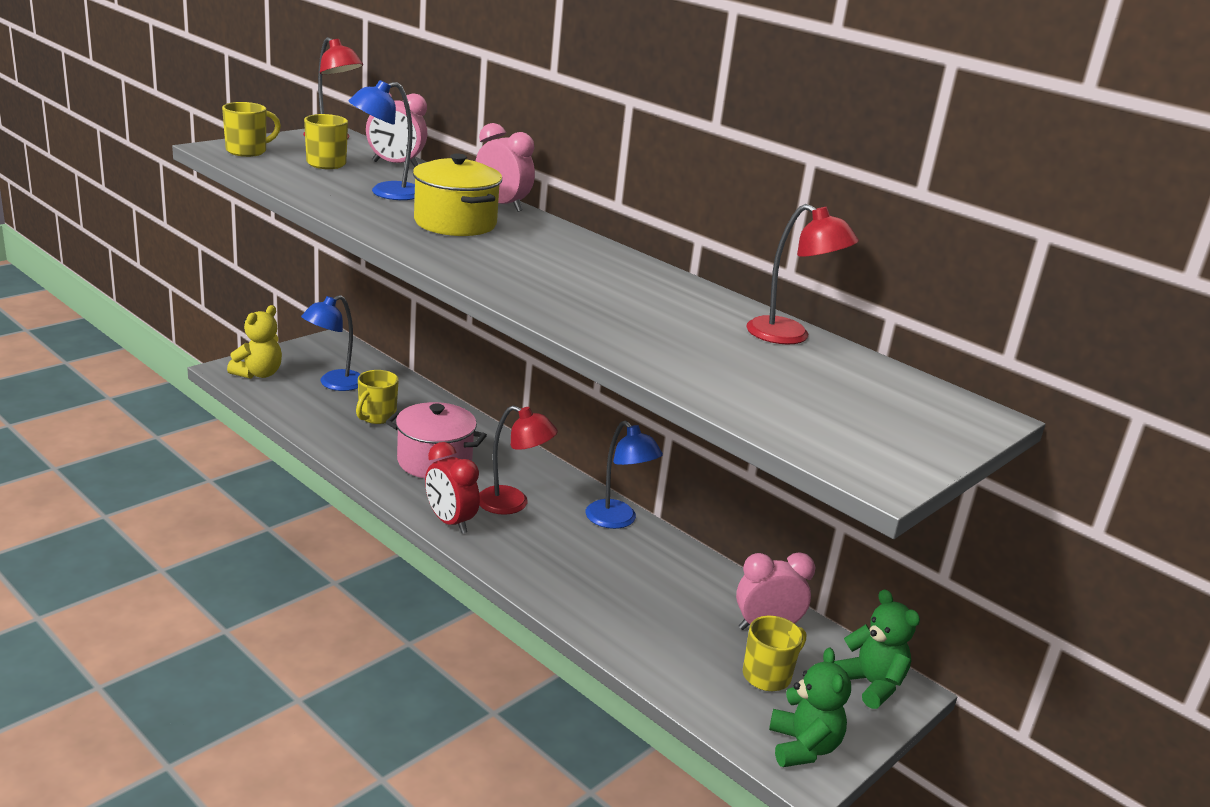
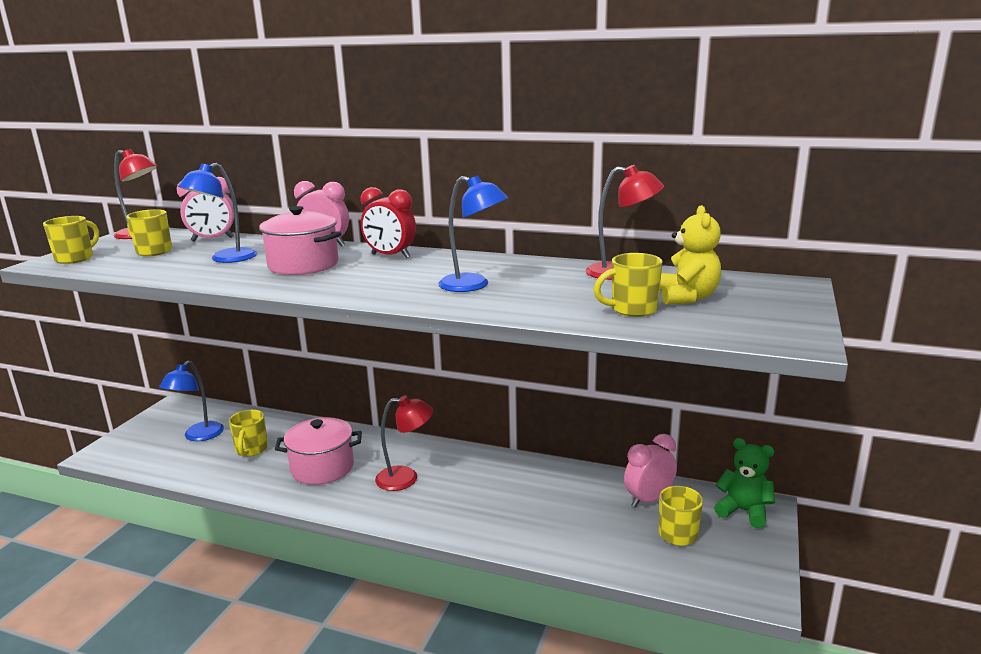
camera: 20 degrees left, 5 degrees down
(258, 374) = (127, 449): yellow teddy bear -> yellow teddy bear (687, 297)
(450, 522) = (368, 510): red clock -> red clock (390, 256)
(455, 223) = (303, 265): yellow pot -> pink pot
(617, 520) = (490, 462): blue lamp -> blue lamp (473, 285)
(741, 382) = (632, 309): none -> yellow mug
(803, 747) = (744, 576): green teddy bear -> none

